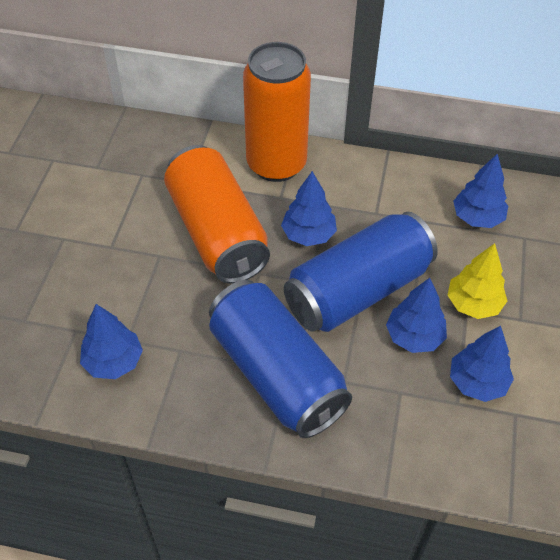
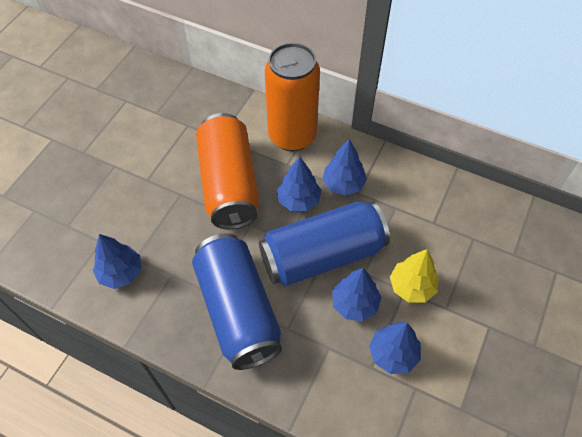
camera: 15 degrees right, 5 degrees up
(477, 218) = (439, 213): blue tree -> blue tree (343, 184)

